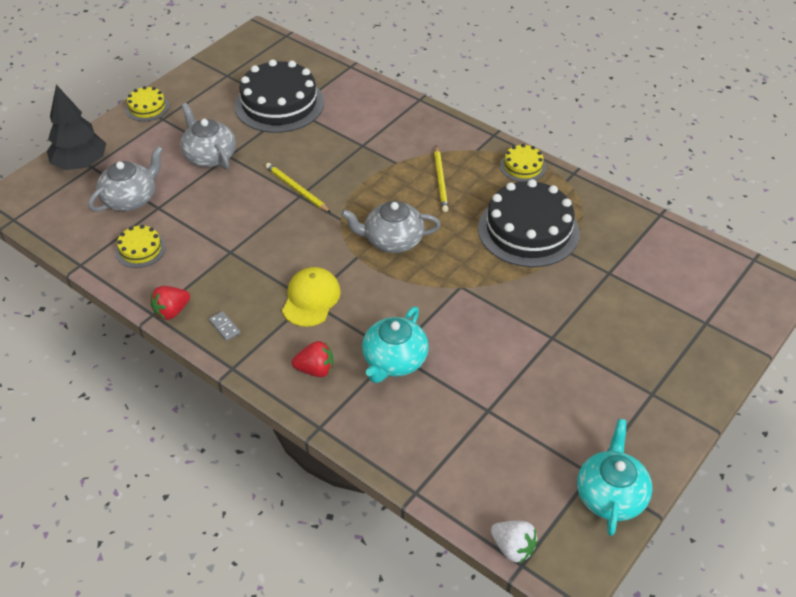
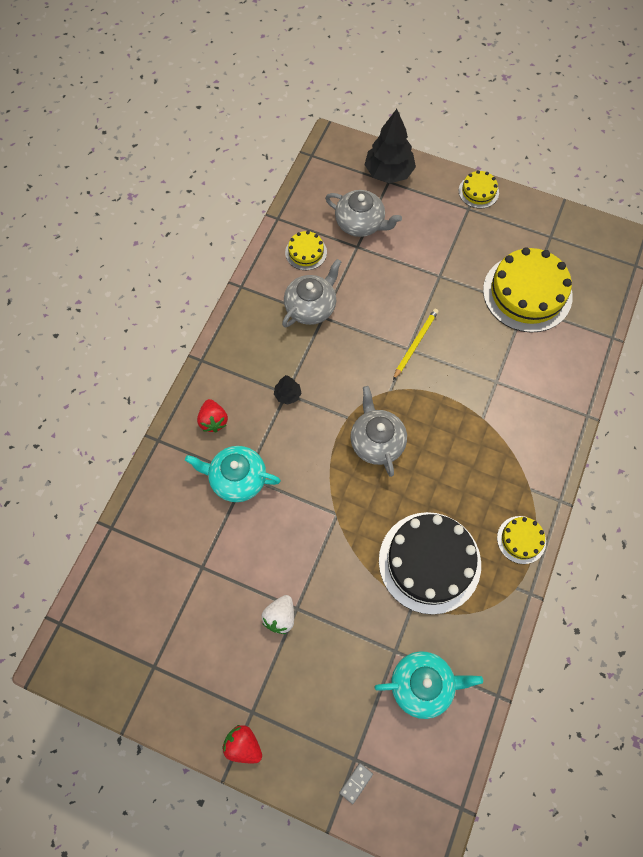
camera: 75 degrees right, 20 degrees up
(171, 311) = (247, 298): red strawberry -> red strawberry (243, 745)
(209, 156) = (433, 261): grey teapot -> grey teapot (311, 307)
(224, 327) = (240, 341): grey domino -> grey domino (356, 783)
(279, 104) = (527, 293): black cake -> yellow cake
(311, 299) = (287, 395): yellow cap -> black tree
(440, 180) = (471, 464): yellow pencil -> none
(513, 548) = (73, 613): white strawberry -> white strawberry (280, 617)
(610, 495) = (135, 687): turquoise teapot -> turquoise teapot (422, 685)

